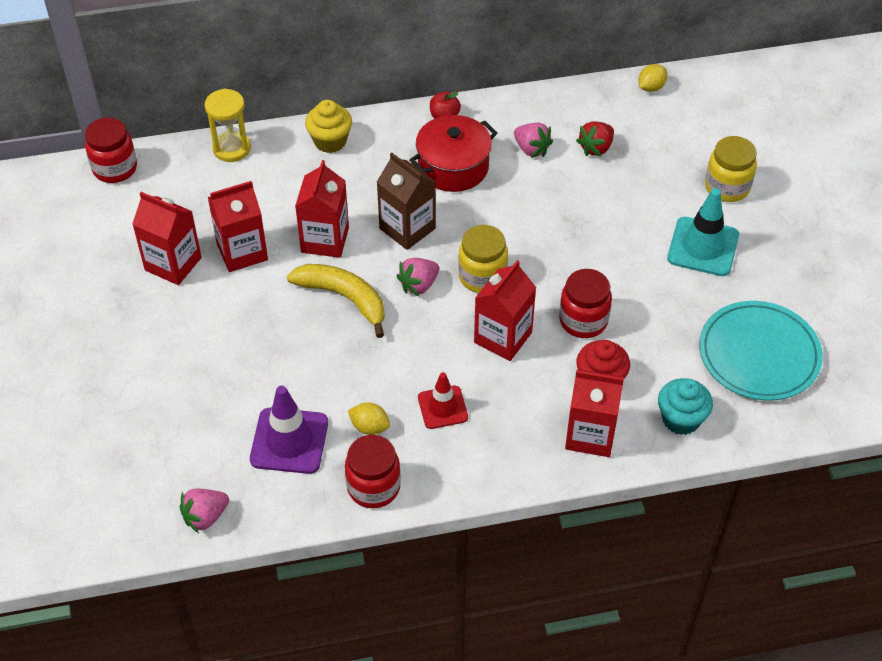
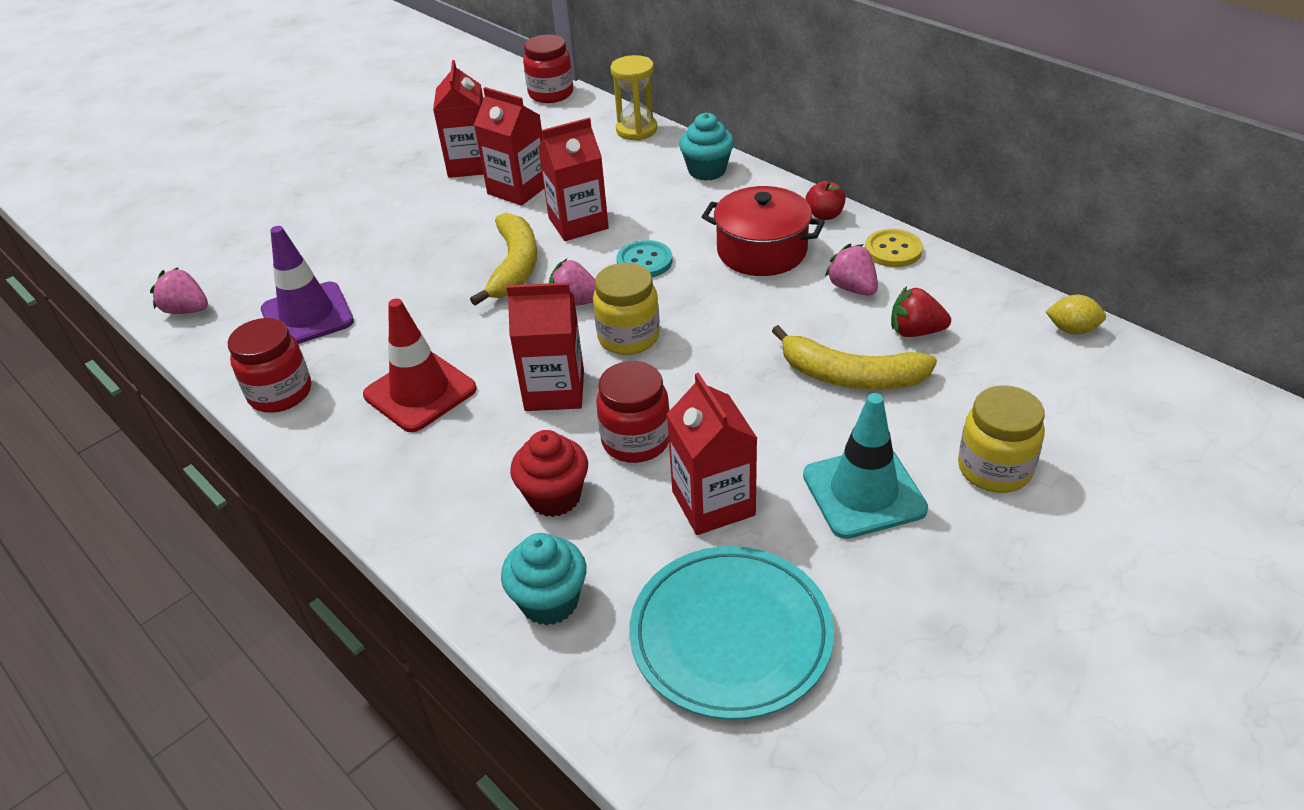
camera: 60 degrees right, 10 degrees down
(330, 141) = (707, 170): yellow cupcake -> turquoise cupcake
(369, 427) = (358, 356): yellow lemon -> none
(407, 228) = (644, 261): brown carton -> turquoise button
(442, 407) = (420, 392): red traffic cone -> red traffic cone, size x1.56
(512, 109) = (893, 250): none -> yellow button
(531, 149) = (852, 288): pink strawberry -> pink strawberry turned 135 degrees clockwise
(590, 435) = (463, 526): red carton -> red carton (713, 503)
(609, 198) = (850, 376): none -> yellow banana

